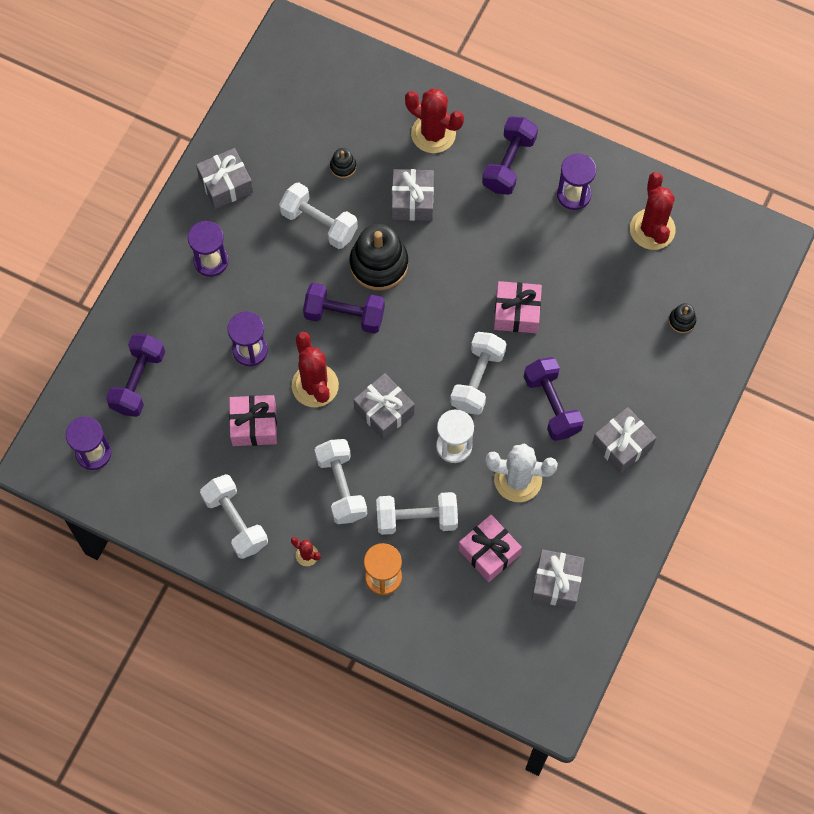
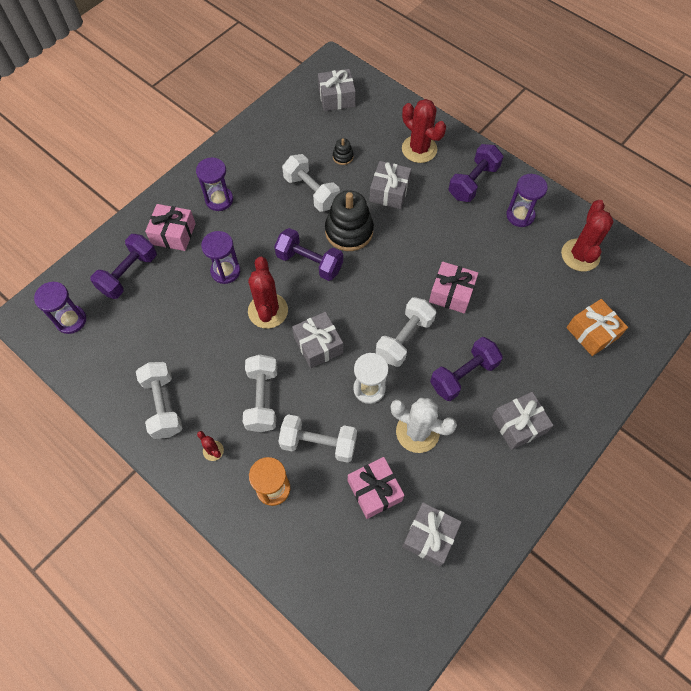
camera: 15 degrees right, 5 degrees down
(226, 184) = (250, 150): grey gift -> grey gift (336, 98)
(254, 425) = (207, 330): pink gift -> pink gift (173, 234)
(552, 405) = (463, 375): purple dumbbell -> purple dumbbell turned 60 degrees clockwise
(682, 321) = (592, 332): black stacking toy -> orange gift

